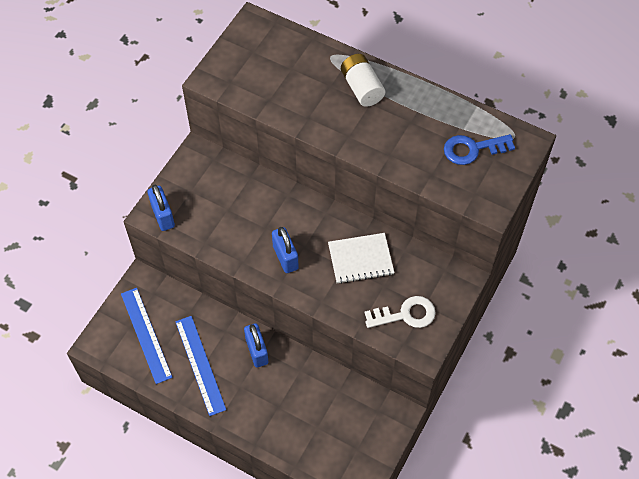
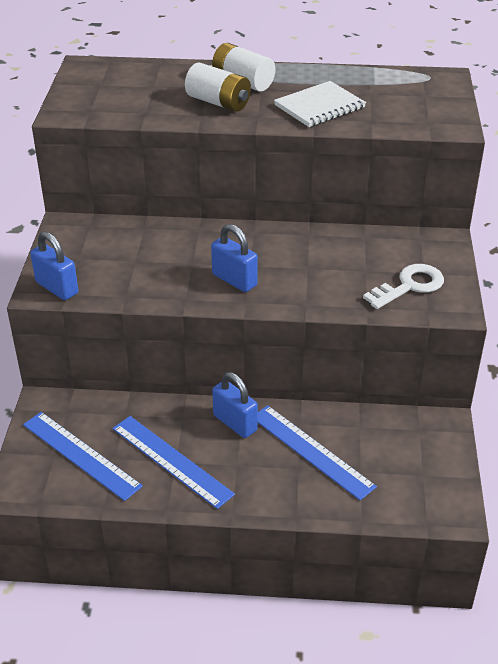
camera: 25 degrees left, 20 degrees down
(294, 397) = (311, 451): none -> blue ruler
(329, 108) = (218, 102): none -> white battery
(360, 259) = (322, 257): white notebook -> white notebook (319, 106)
(473, 149) = (397, 94): blue key -> none

